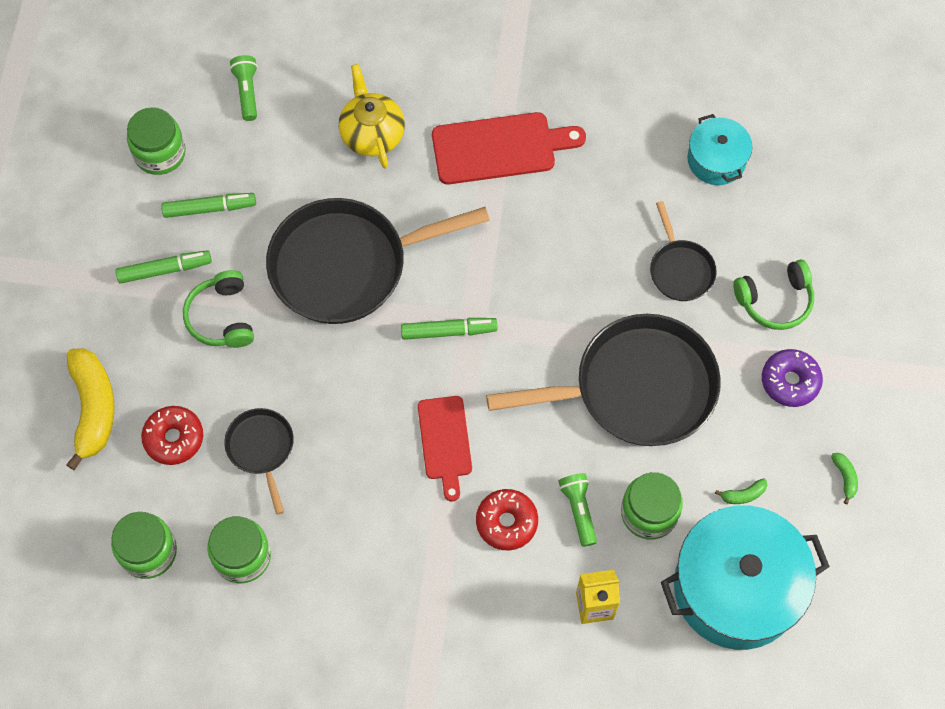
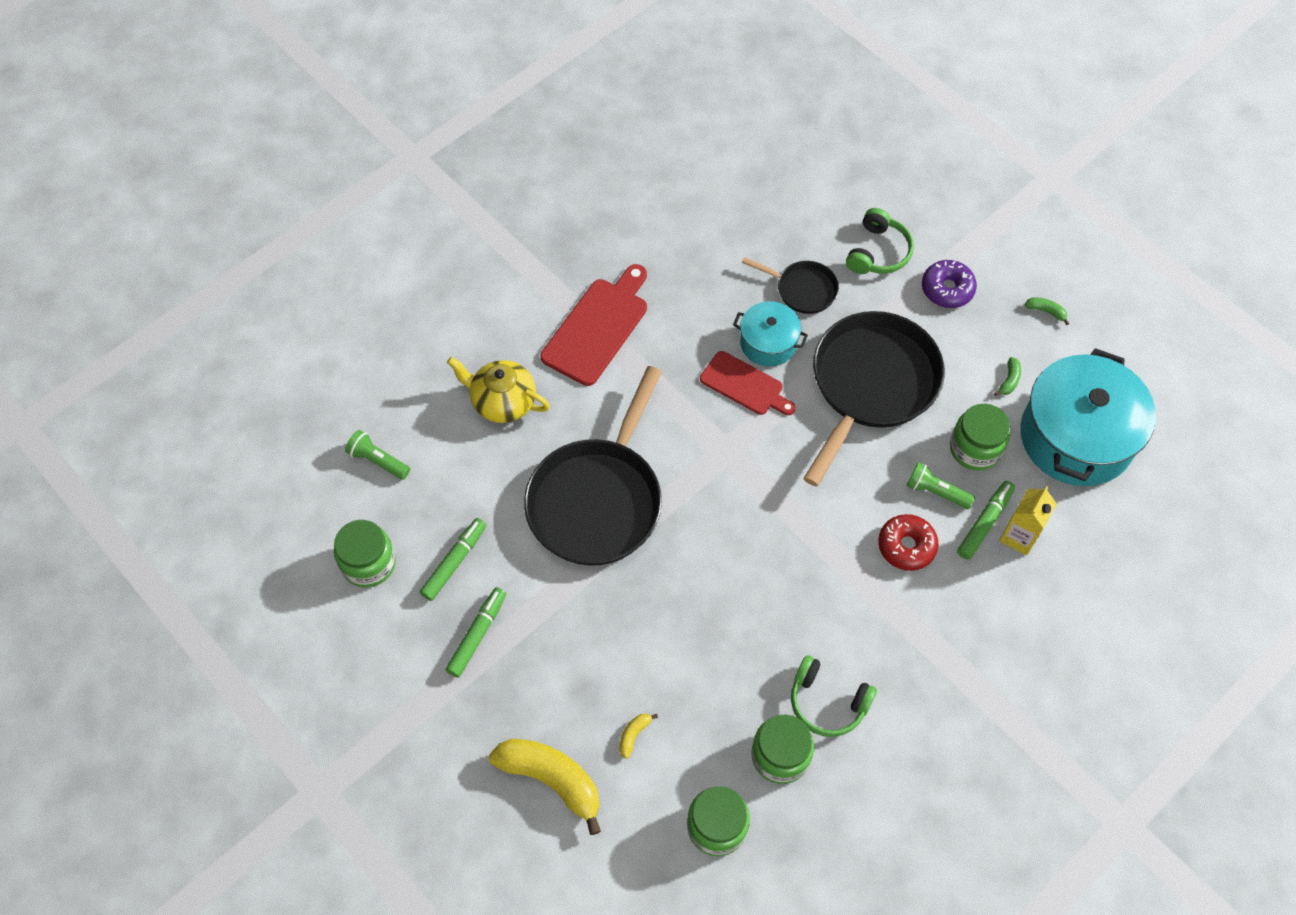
camera: 50 degrees left, 5 degrees down
(174, 438) = (634, 735): red donut -> yellow banana
(221, 317) = (559, 622): green headphones -> green headphones (827, 702)
(261, 449) = (700, 675): black pan -> none
(445, 442) = (806, 540): red cutting board -> red cutting board (744, 385)
(448, 331) = (717, 471): green marker -> green marker (984, 523)
(716, 160) = (737, 205): turquoise pot -> turquoise pot (768, 343)

